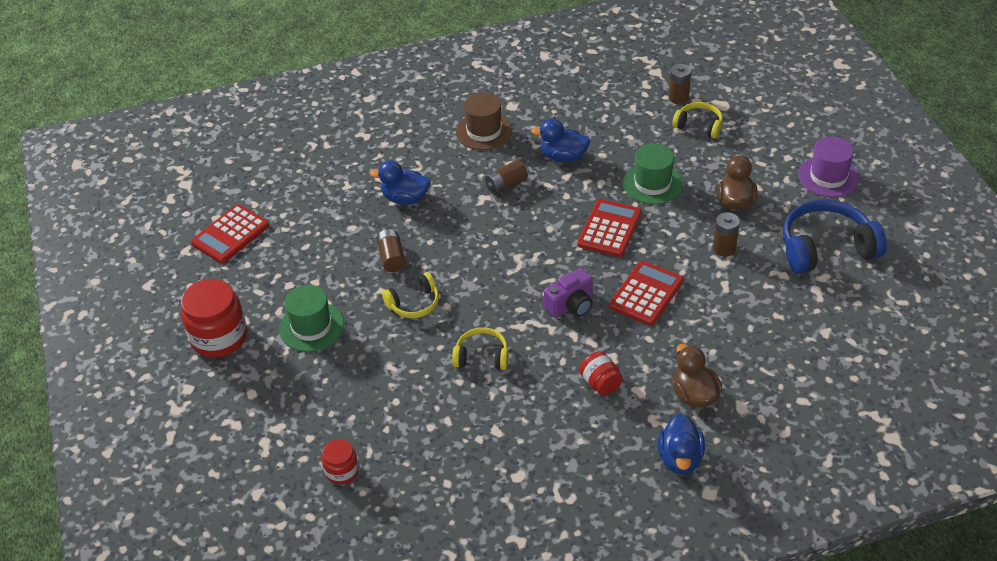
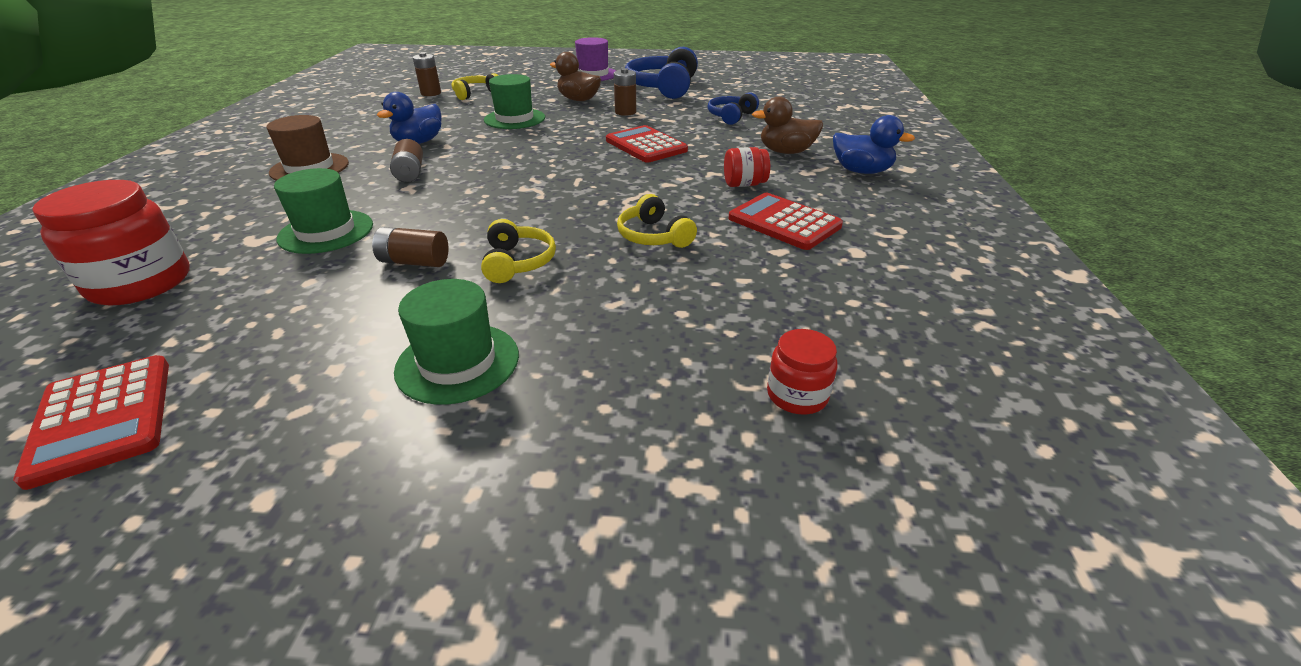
camera: 70 degrees left, 10 degrees down
(219, 337) = (344, 499): red jar -> red jar (140, 283)
(405, 198) = (326, 232): blue duck -> green hat
(482, 356) = (653, 236): yellow headphones -> yellow headphones turned 60 degrees counterclockwise
(571, 305) = (625, 177): purple camera -> none
(609, 229) = (545, 143): red calculator -> red calculator (784, 222)
(768, 330) = (731, 116): none -> blue headphones

